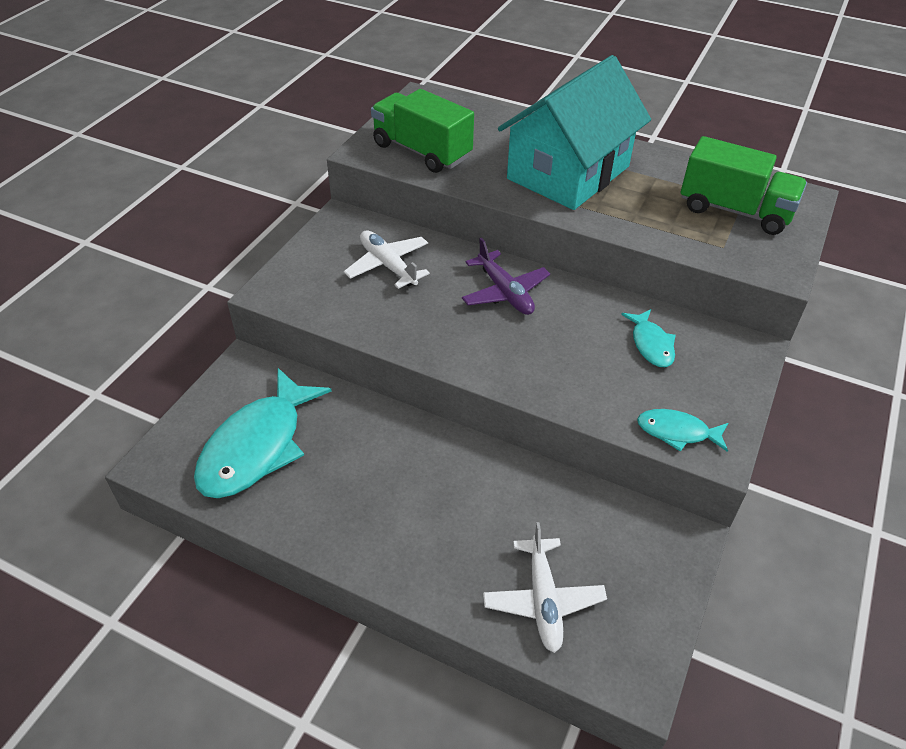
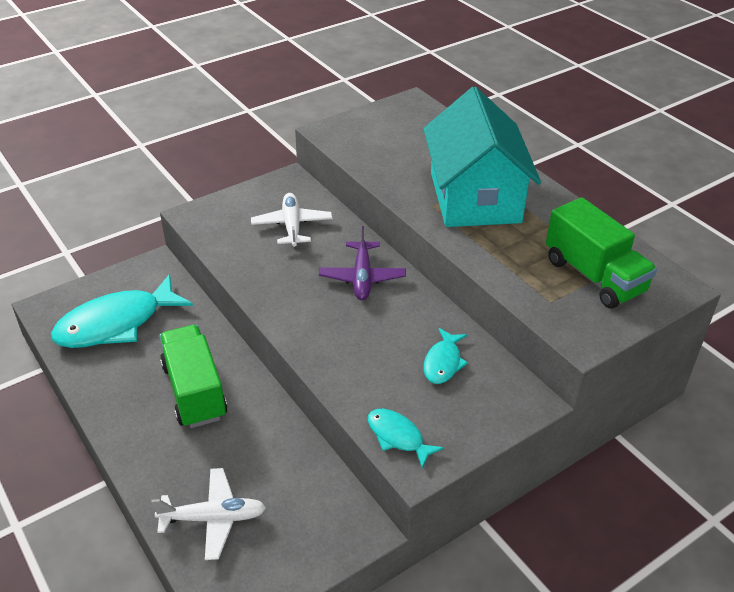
camera: 30 degrees right, 5 degrees down
(422, 151) = (371, 144): green truck -> green truck (194, 391)
(543, 600) = (213, 518): white plane -> white plane turned 120 degrees counterclockwise
(568, 173) = (475, 197): turquoise house -> turquoise house turned 75 degrees counterclockwise

